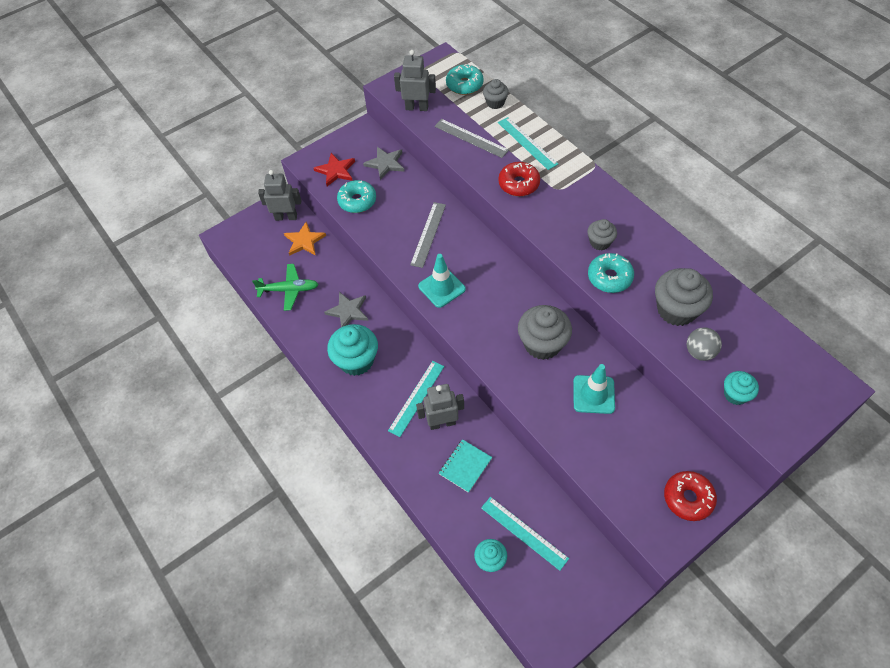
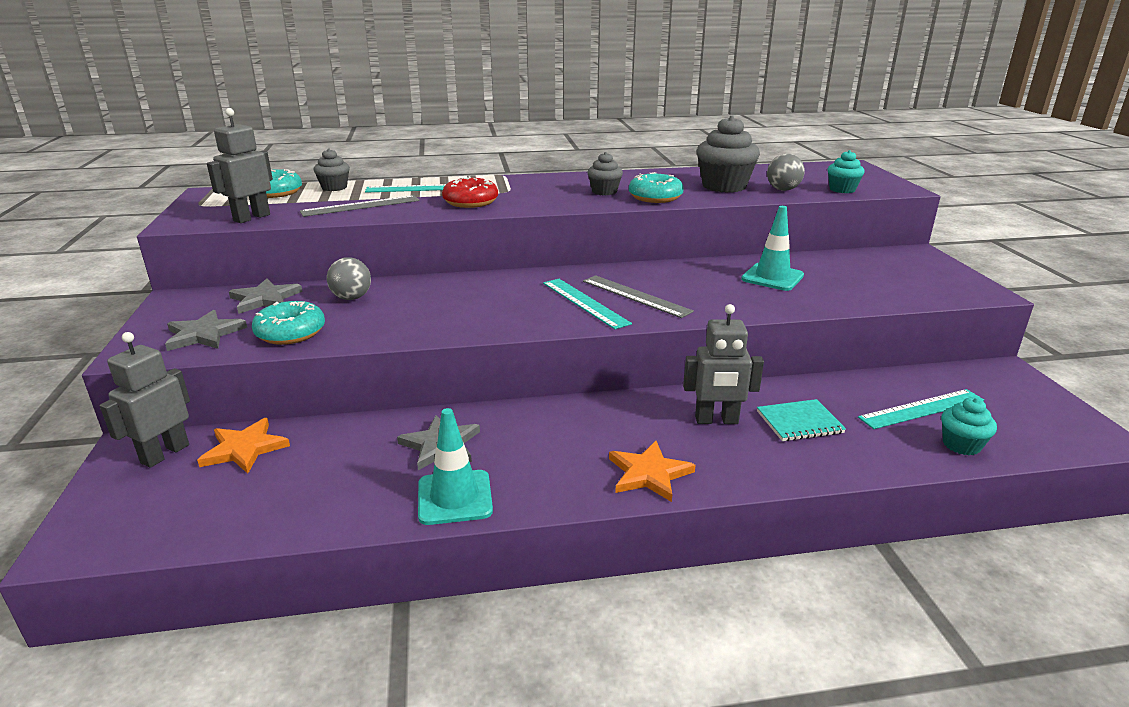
camera: 65 degrees left, 30 degrees down
(289, 290) = (317, 495): green plane -> none
(336, 171) = (204, 334): red star -> grey star
(356, 360) = (542, 464): turquoise cupcake -> none
(373, 409) = (649, 474): none -> orange star
(410, 197) = (351, 298): none -> grey ball
(416, 398) = (658, 429): turquoise ruler -> turquoise ruler (585, 302)
(428, 234) = (431, 302): grey ruler -> grey ruler (635, 296)
(441, 288) = (529, 315): turquoise traffic cone -> turquoise traffic cone (455, 497)
(442, 423) = (716, 420): grey robot -> grey robot turned 105 degrees counterclockwise
(465, 466) = (799, 422): turquoise notebook -> turquoise notebook turned 75 degrees counterclockwise
(542, 344) = (680, 284): grey cupcake -> none
(688, 498) = (929, 270): red donut -> none

